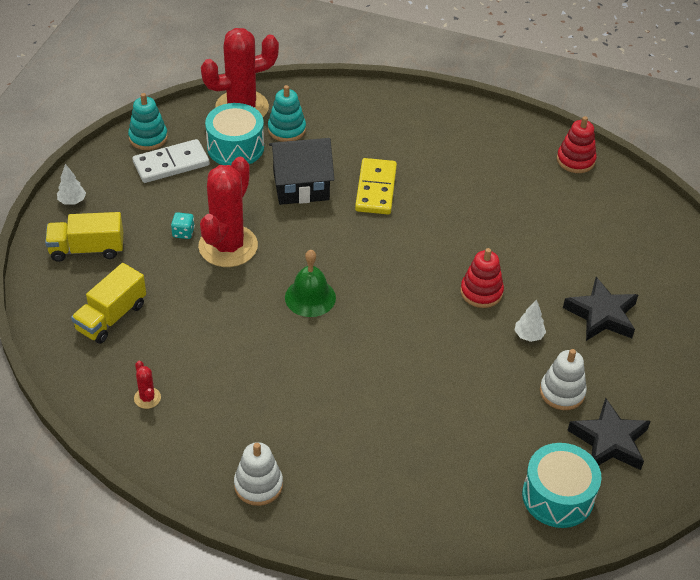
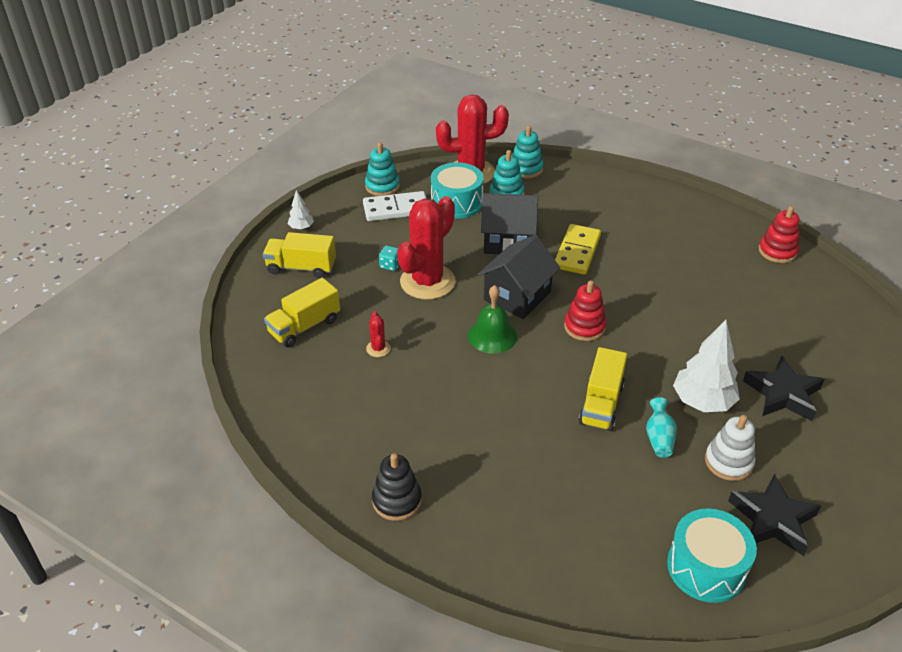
camera: 15 degrees right, 5 degrees down
(147, 398) = (315, 402): red cactus -> red cactus (378, 348)
(258, 485) = (397, 500): white stacking toy -> black stacking toy
(300, 96) = (526, 169): none -> turquoise stacking toy
(325, 249) = (517, 296): none -> black house
(433, 353) = (601, 404): none -> yellow truck
(481, 292) = (661, 355): red stacking toy -> red stacking toy (584, 327)
(494, 379) = (659, 438): none -> turquoise vase
(528, 335) = (702, 402): white tree -> white tree, size x2.01

